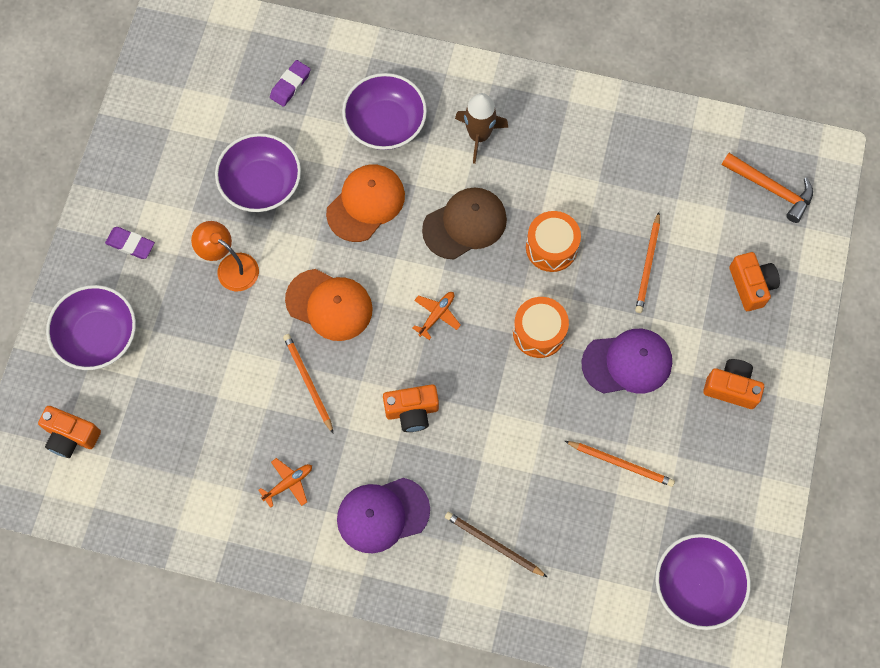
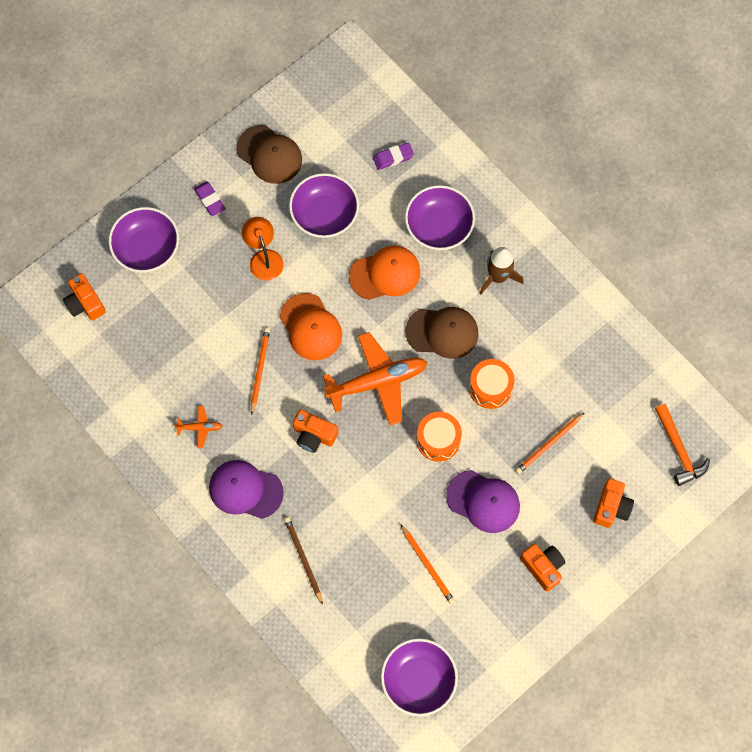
camera: 35 degrees right, 0 degrees up
(161, 160) = (269, 155): none -> brown cap
(436, 315) = (377, 382): orange plane -> orange plane, size x2.28

